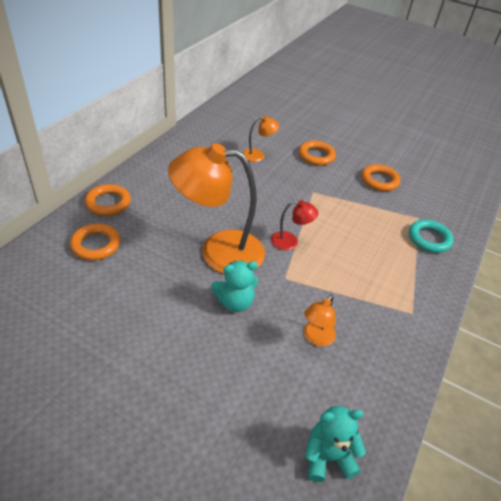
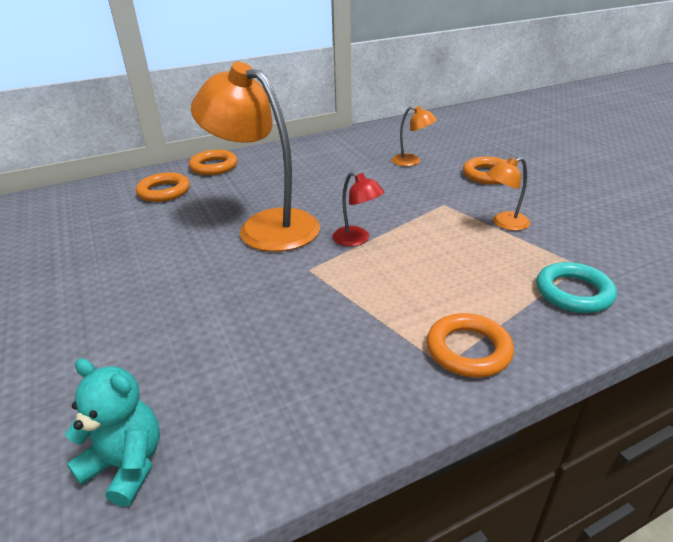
camera: 40 degrees right, 10 degrees down
(235, 302) = (226, 271): turquoise teddy bear -> none
(316, 338) = (273, 337): orange lamp -> orange lamp (504, 223)
(379, 180) = (557, 214): orange ring -> orange ring (468, 350)

